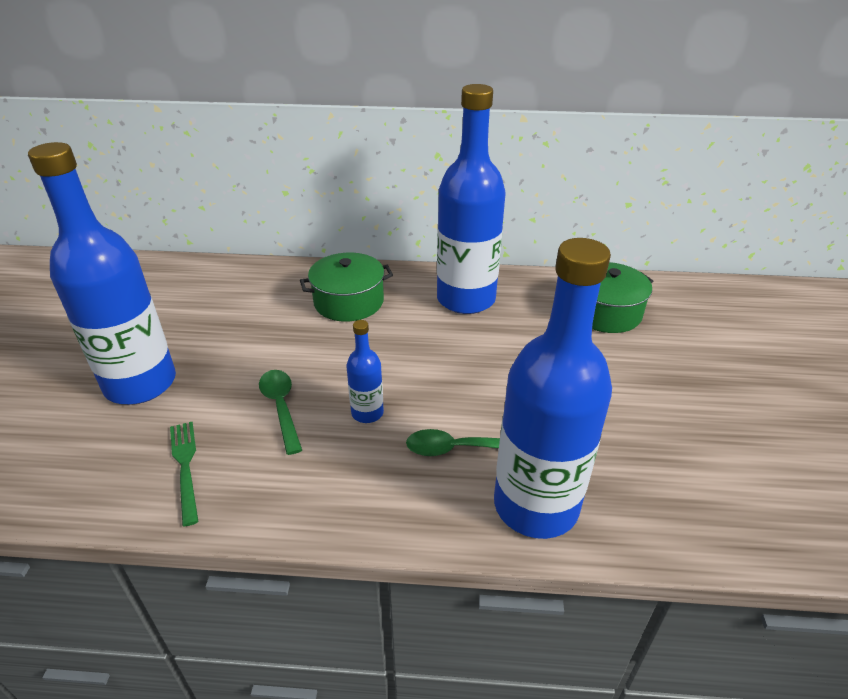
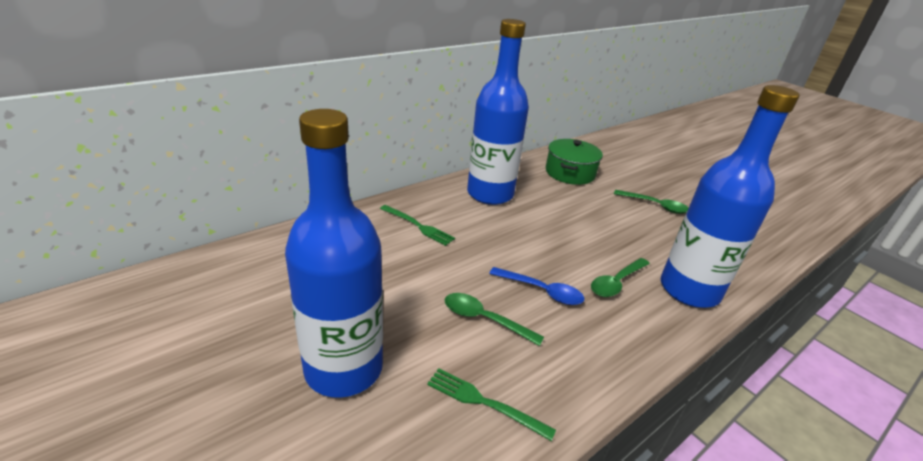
camera: 45 degrees left, 5 degrees down
(348, 301) = (418, 226): green pot -> green fork
(367, 413) = (541, 291): blue bottle -> blue spoon
(665, 397) = (655, 205): none -> green spoon

